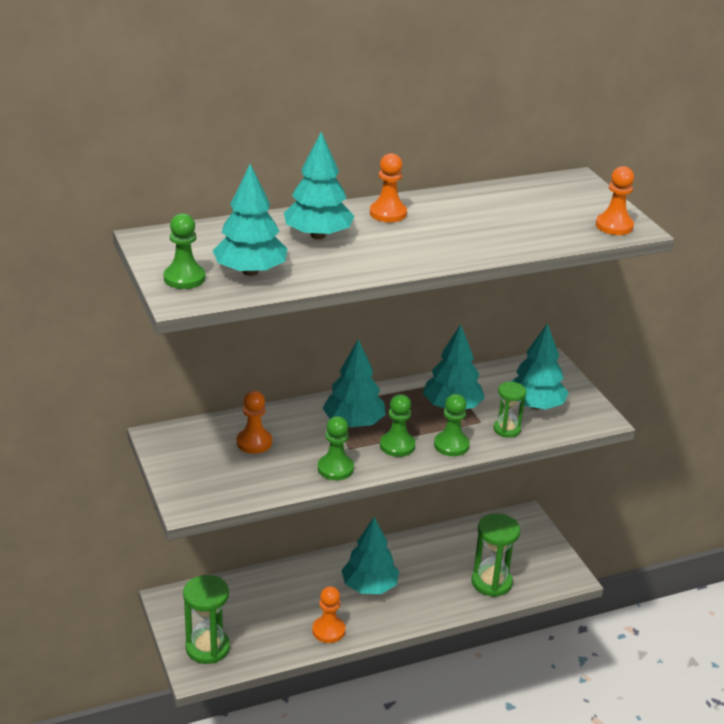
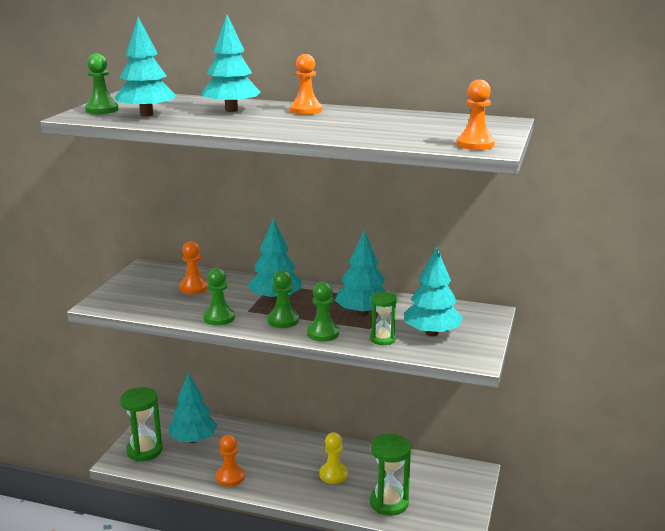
camera: 40 degrees right, 10 degrees down
(369, 586) = (294, 463): turquoise tree -> turquoise tree (193, 439)
(416, 579) = (333, 474): none -> yellow pawn

